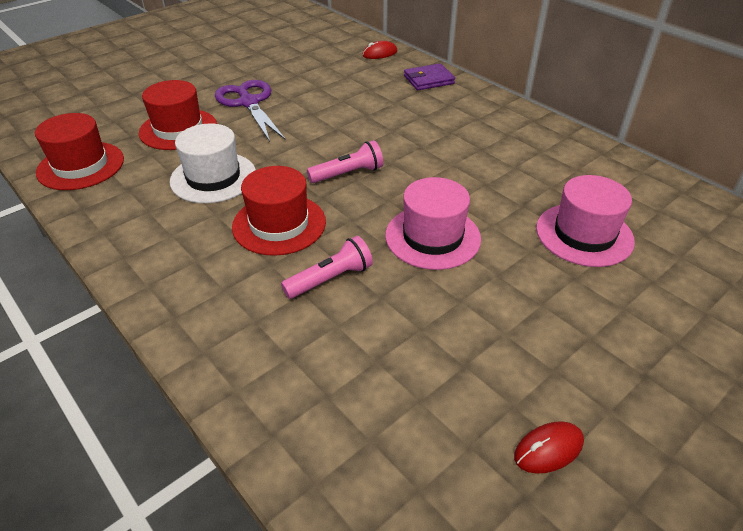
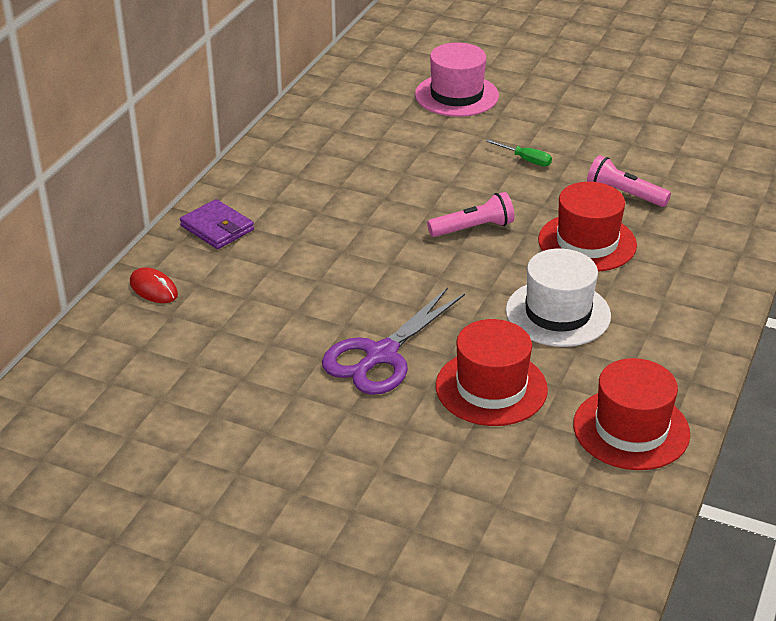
camera: 115 degrees left, 5 degrees down
(348, 174) = (473, 228): pink flashlight -> pink flashlight turned 120 degrees clockwise
(432, 237) = (526, 160): pink hat -> green screwdriver
(548, 449) = (673, 86): red mouse -> none

